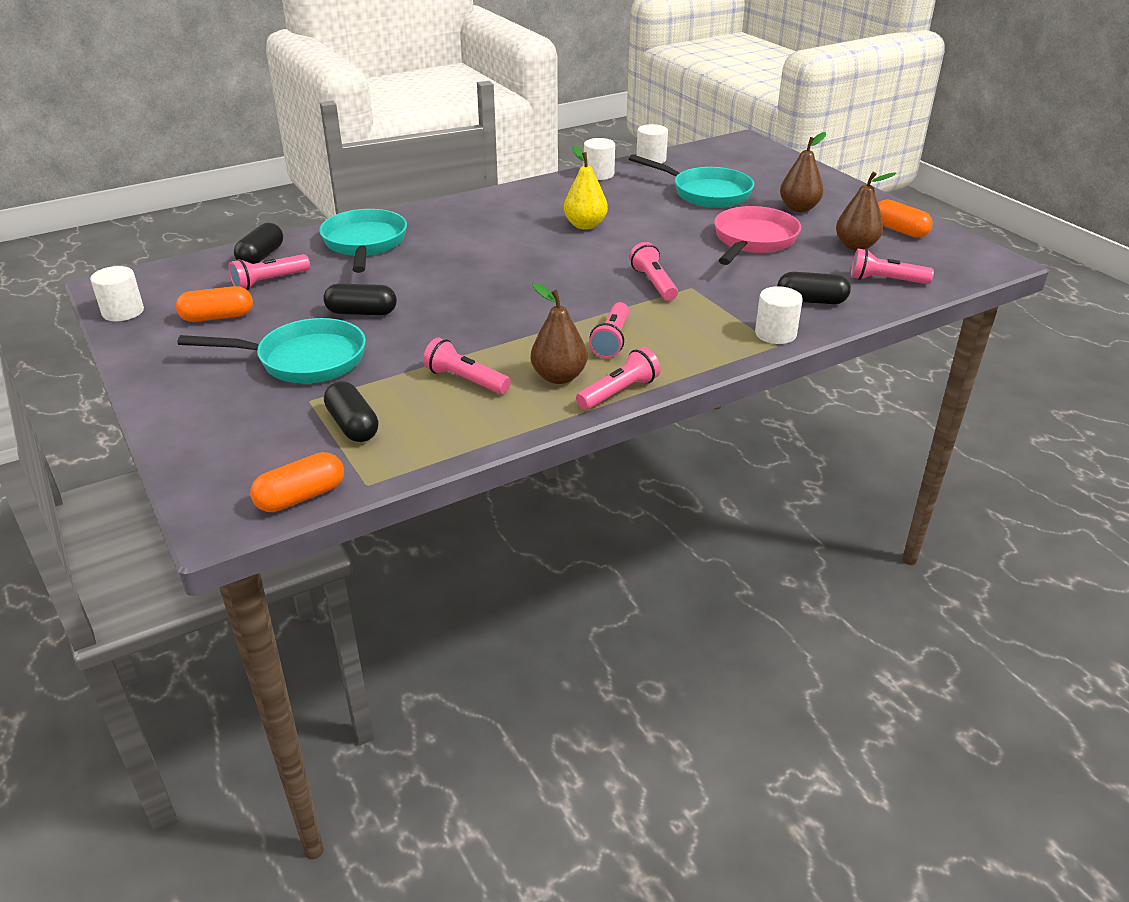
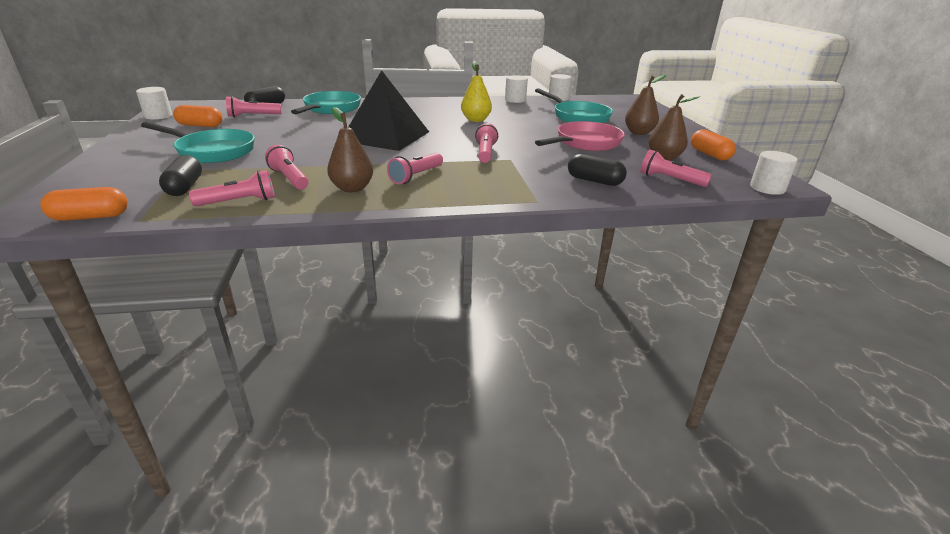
camera: 20 degrees right, 5 degrees down
(362, 312) = (280, 136): black capsule -> none
(501, 281) = (386, 136): none -> black pyramid
(619, 392) = (381, 205): pink flashlight -> pink flashlight (239, 202)
(775, 334) = (543, 194): white cylinder -> white cylinder (767, 188)

